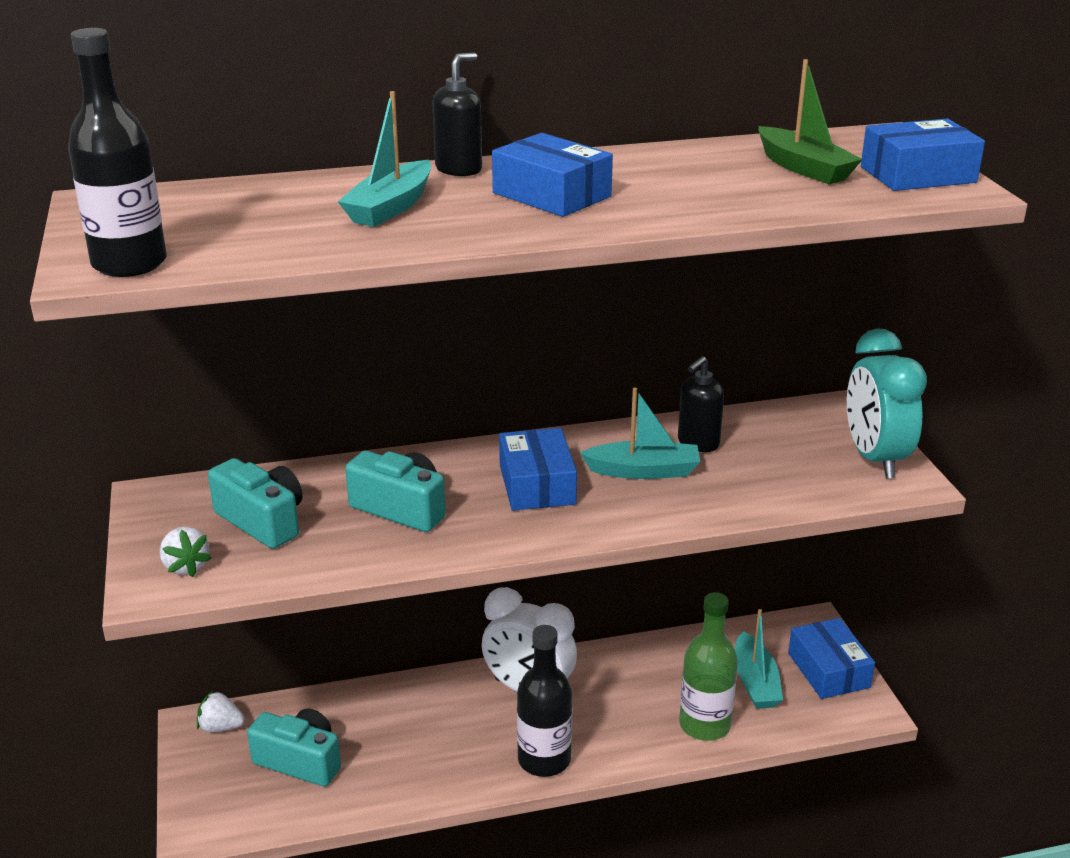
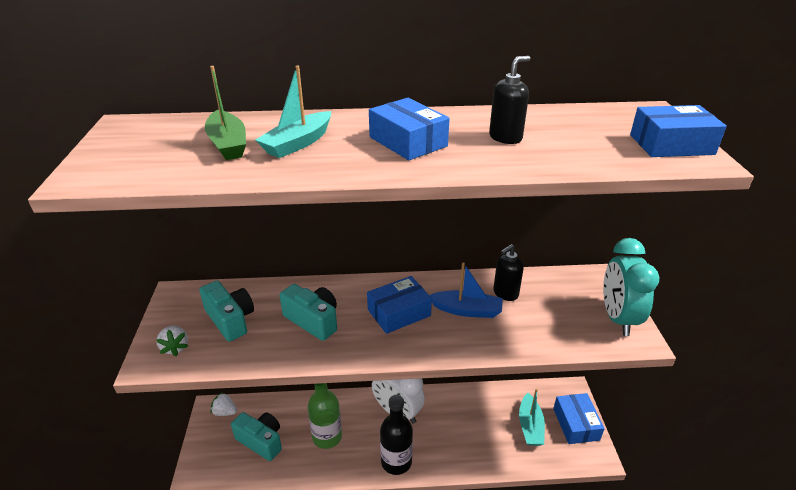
camera: 10 degrees right, 5 degrees up
(129, 264) = (108, 175): black bottle -> none
(459, 169) = (356, 117): black soap dispenser -> black soap dispenser (505, 137)
(537, 484) = (399, 313): blue box -> blue box turned 60 degrees clockwise
(644, 471) = (467, 310): turquoise boat -> blue boat
(704, 725) = (495, 452): green bottle -> green bottle (327, 437)
(804, 168) = (589, 133): green boat -> green boat (228, 144)

